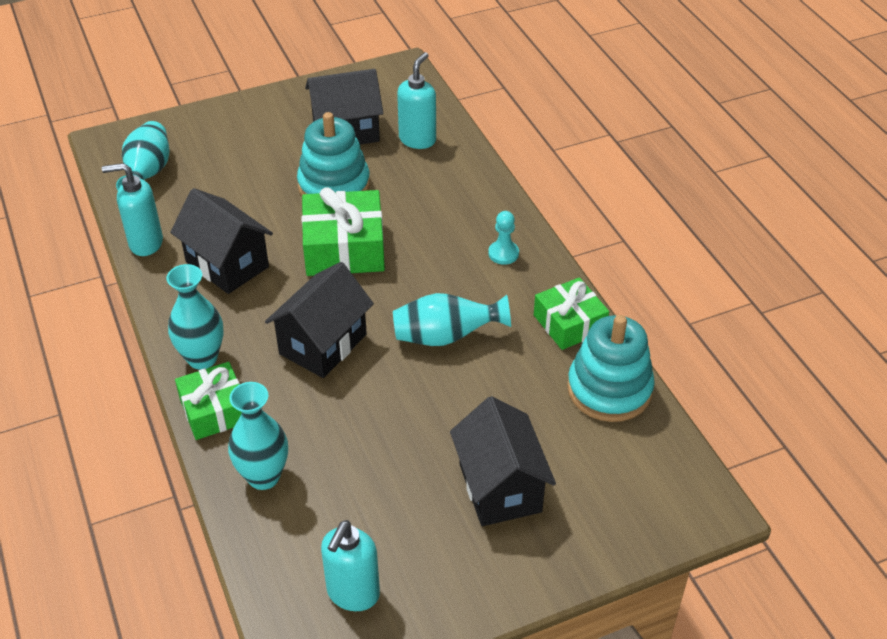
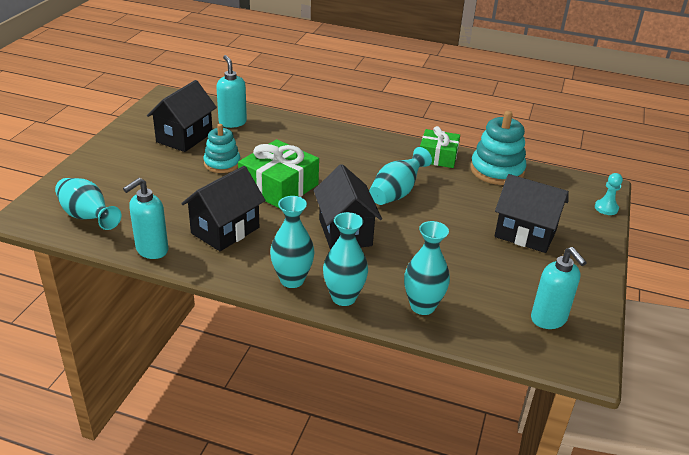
camera: 50 degrees left, 10 degrees down
(214, 410) = (343, 297): green gift -> turquoise vase
(227, 264) = (225, 230): black house -> black house turned 45 degrees counterclockwise
(334, 185) = (222, 163): turquoise stacking toy -> turquoise stacking toy, size x0.66
(503, 253) = (361, 146): turquoise pawn -> turquoise pawn (606, 208)

